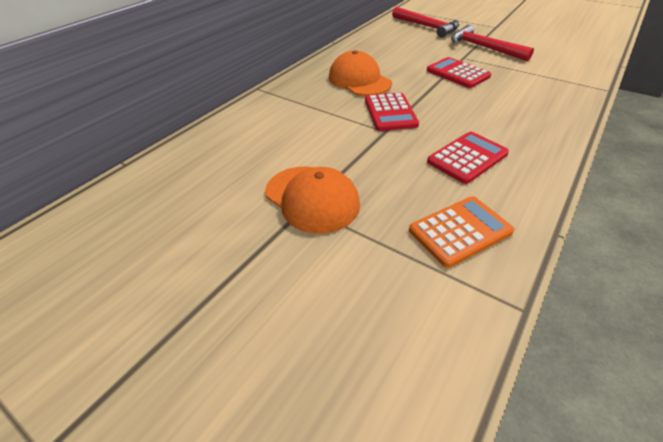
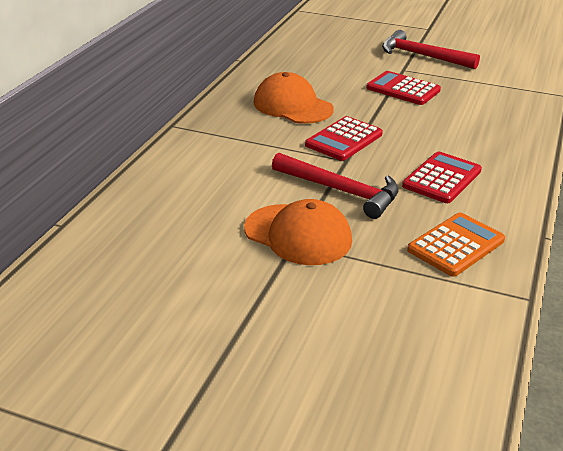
camera: 15 degrees left, 10 degrees down
(390, 112) = (344, 140): red calculator -> red calculator turned 60 degrees clockwise
(427, 27) = (347, 33): red hammer -> red hammer (341, 191)

